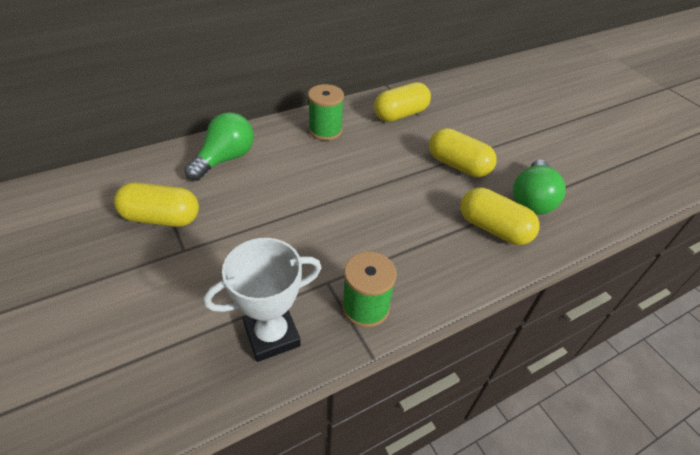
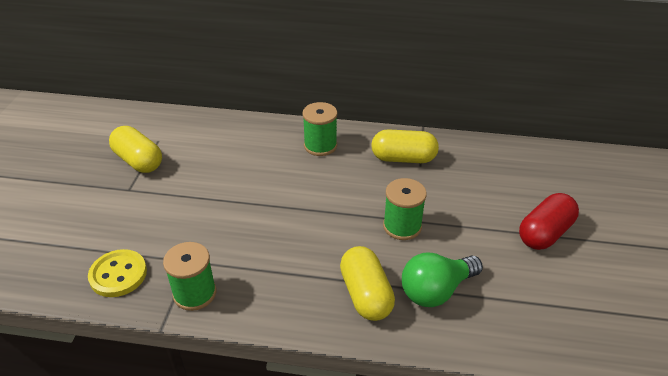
camera: 40 degrees right, 5 degrees down
(225, 159) = (221, 137): green light bulb -> none
(272, 335) = (118, 274): white trophy -> yellow button
(458, 165) = (402, 226): yellow capsule -> green spool
(545, 127) = (545, 233): none -> red capsule

